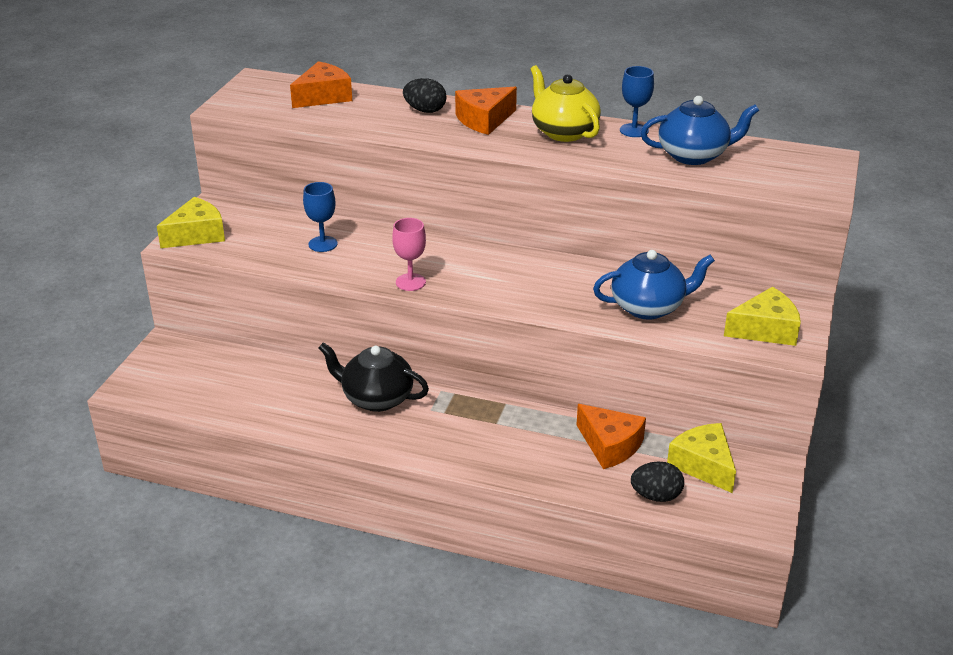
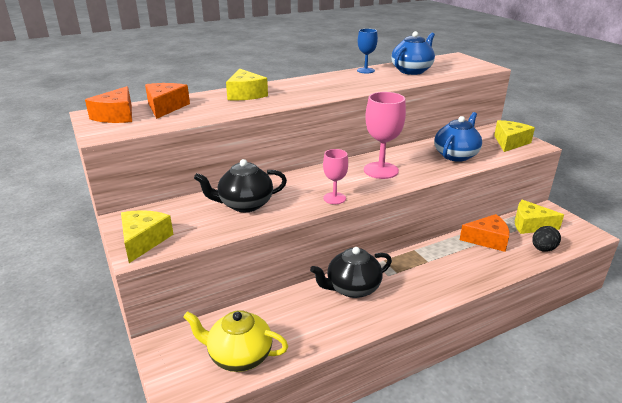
camera: 45 degrees left, 5 degrees down
(323, 244) = (245, 204): blue goblet -> black teapot
(425, 110) = (245, 94): black egg -> yellow cheese
(484, 120) = (287, 88): orange cheese -> orange cheese (116, 116)
(518, 278) = (381, 170): none -> pink goblet
(563, 132) = (337, 80): yellow teapot -> yellow teapot (239, 356)

